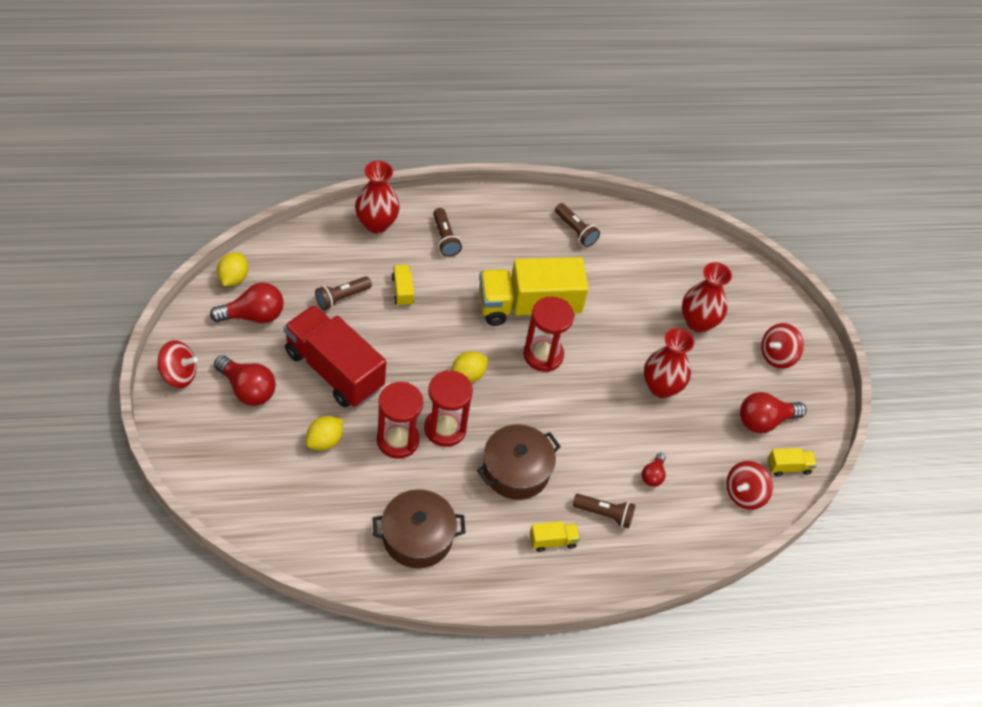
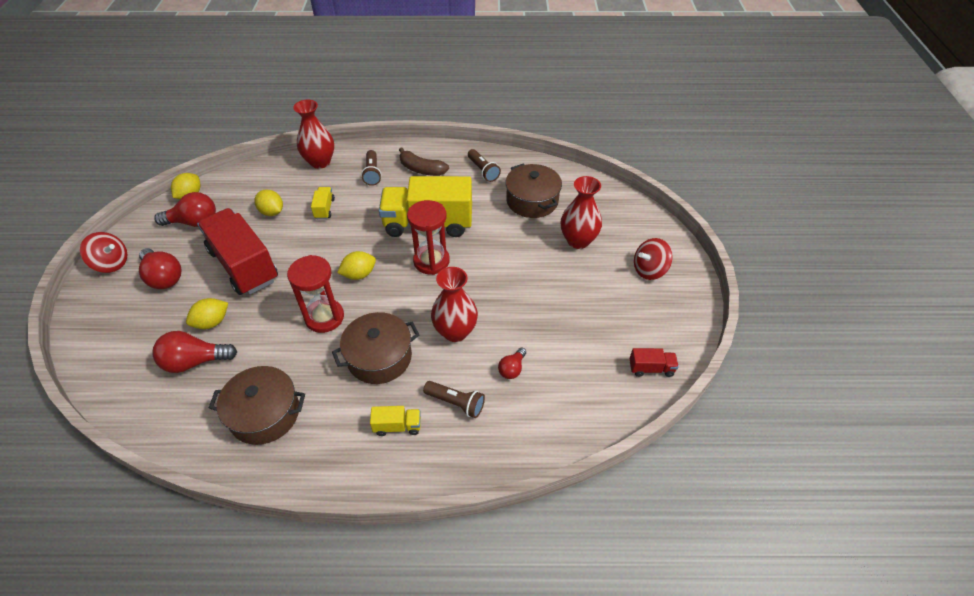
camera: 15 degrees right, 5 degrees down
(341, 298) = (272, 212): brown flashlight -> yellow lemon
(397, 440) = (278, 325): red hourglass -> none
(502, 231) = (421, 169): none -> brown banana
(639, 271) = (532, 201): none -> brown pot
(661, 387) = (534, 291): red vase -> red vase (455, 331)
(744, 494) = (602, 392): red spinning top -> none
(764, 421) = (631, 325): red light bulb -> red light bulb (195, 361)
(788, 467) = (651, 368): yellow truck -> red truck

